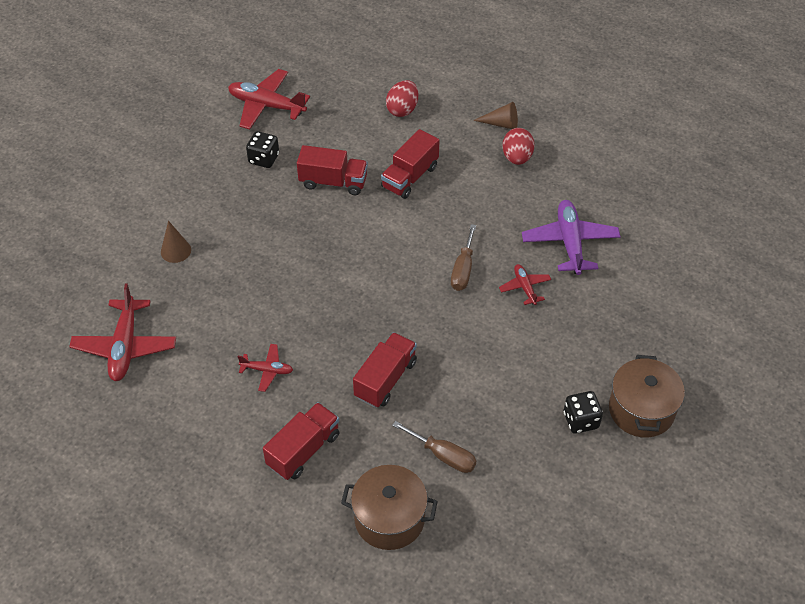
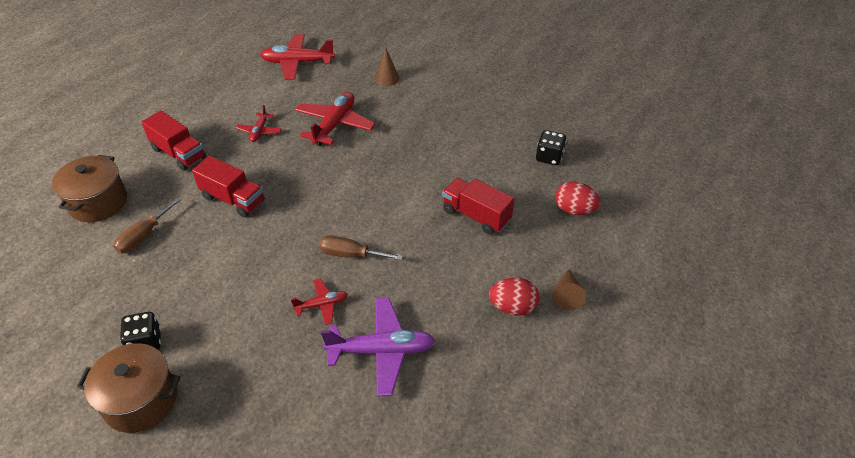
camera: 90 degrees right, 5 degrees down
(264, 159) = (492, 119): black dice -> black dice (549, 157)
(267, 106) = (561, 117): red plane -> red plane (334, 125)
(333, 182) = (466, 162): red truck -> none

